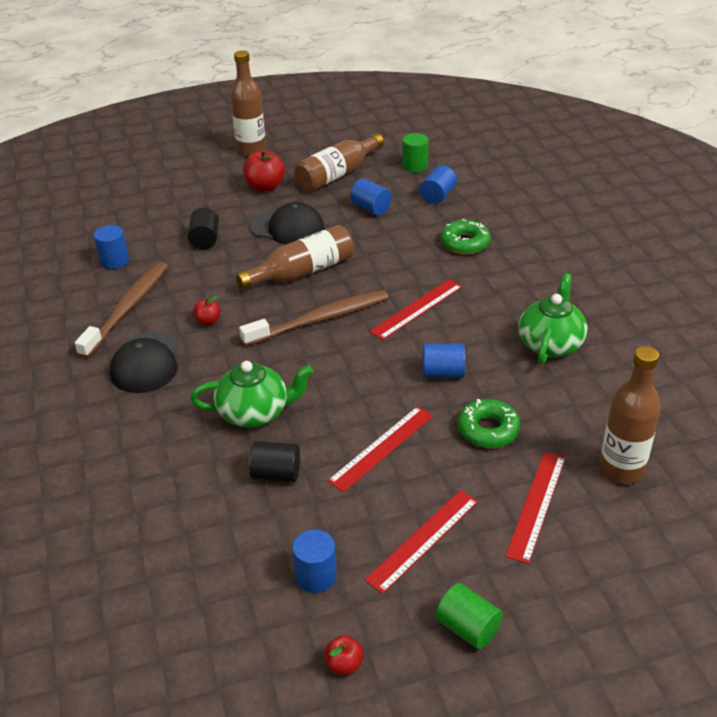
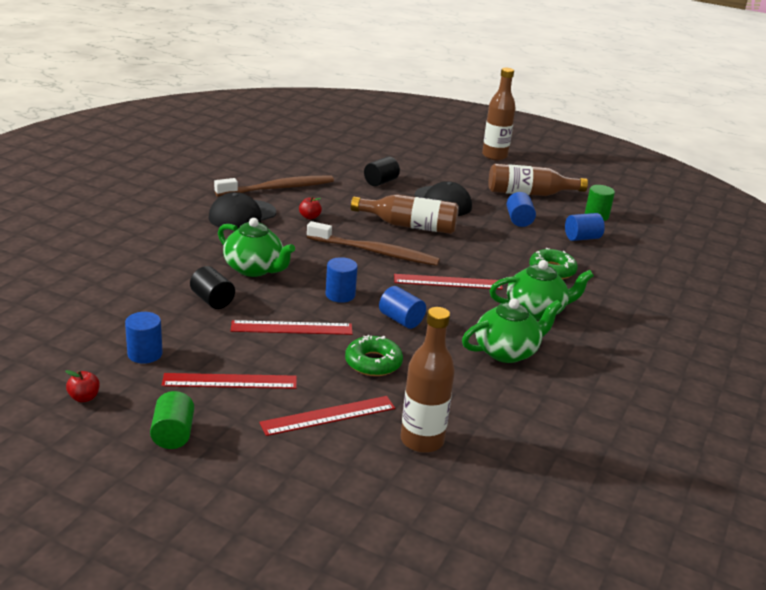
camera: 40 degrees right, 10 degrees down
(114, 261) = (311, 165): blue cylinder -> blue cylinder (340, 295)
(265, 187) = (467, 177): red apple -> none
(512, 291) = (536, 311): none -> green teapot

